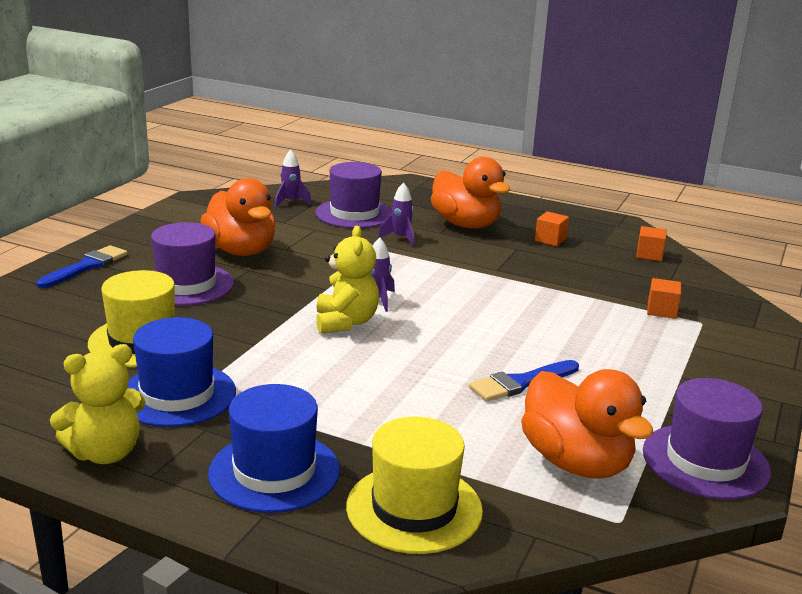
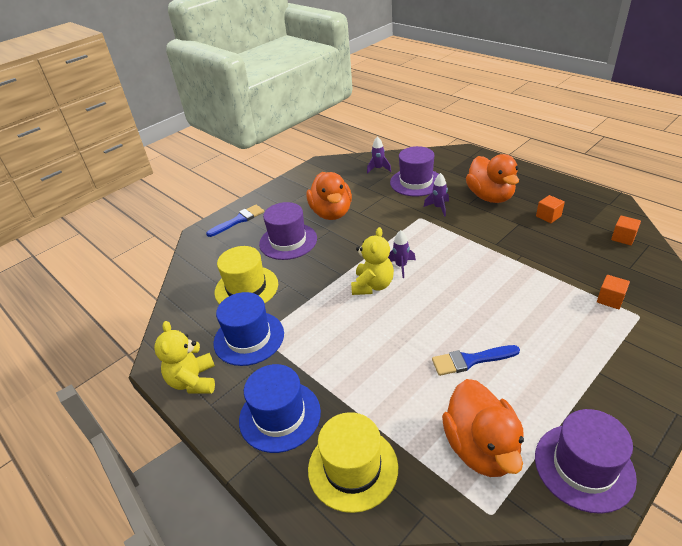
camera: 25 degrees right, 15 degrees up
(105, 453) = (193, 381): yellow teddy bear -> yellow teddy bear turned 90 degrees clockwise

